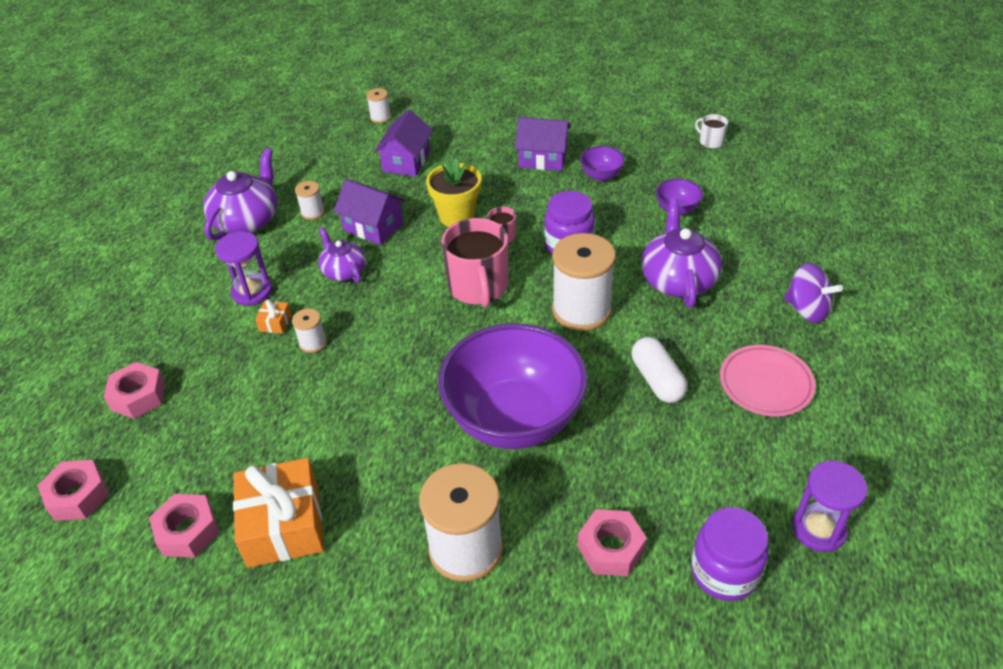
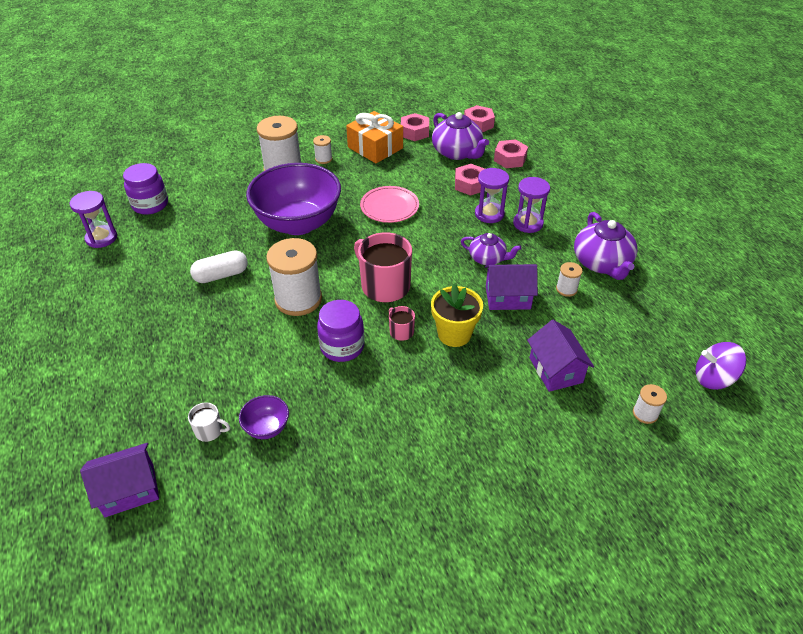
camera: 145 degrees right, 0 degrees up
(275, 323) = (489, 214): orange gift -> purple hourglass
(313, 343) = (453, 213): white spool -> white spool (323, 159)
(543, 159) = (435, 434): purple house -> purple house (129, 490)
(601, 175) = (363, 438): purple bowl -> none
(611, 548) = (212, 193): pink nut -> pink nut (470, 184)
(657, 380) = (221, 275): white capsule -> white capsule turned 60 degrees counterclockwise
(678, 280) = (236, 353): purple teapot -> purple teapot (457, 152)
(710, 141) = (268, 554): white mug -> white mug (209, 431)
(765, 383) = (145, 301): pink plate -> pink plate (389, 207)
(807, 310) = (121, 370): purple spinning top -> purple spinning top (713, 378)

